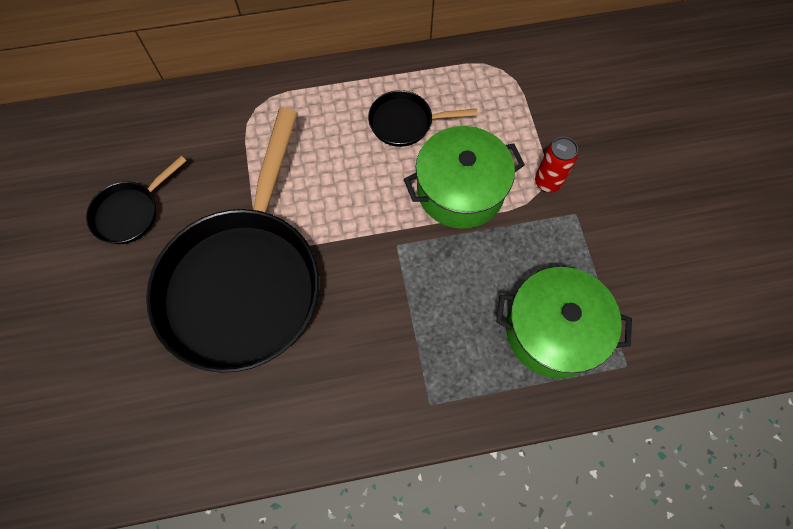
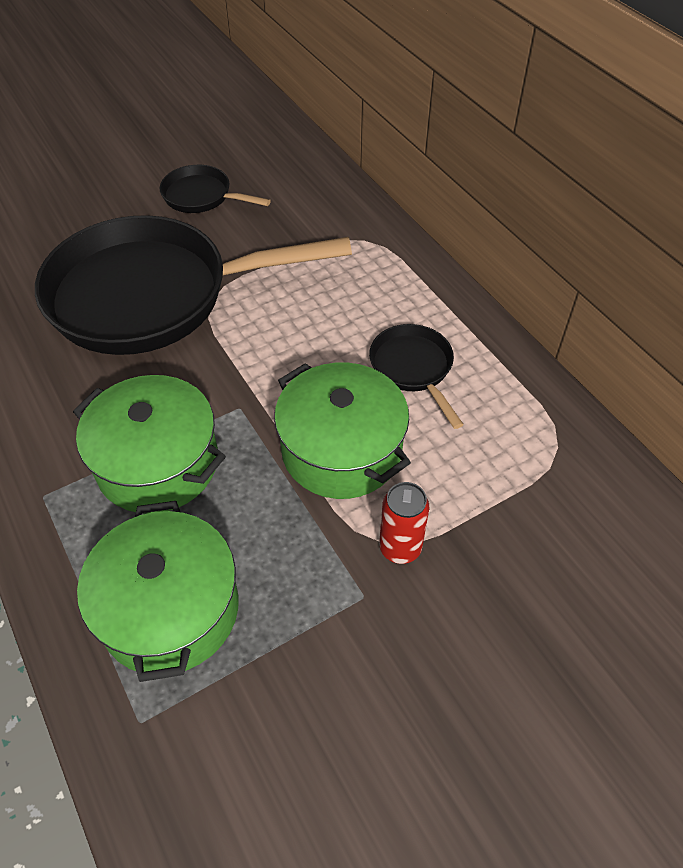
camera: 70 degrees right, 15 degrees down
(428, 314) = (158, 463): none -> green pot

